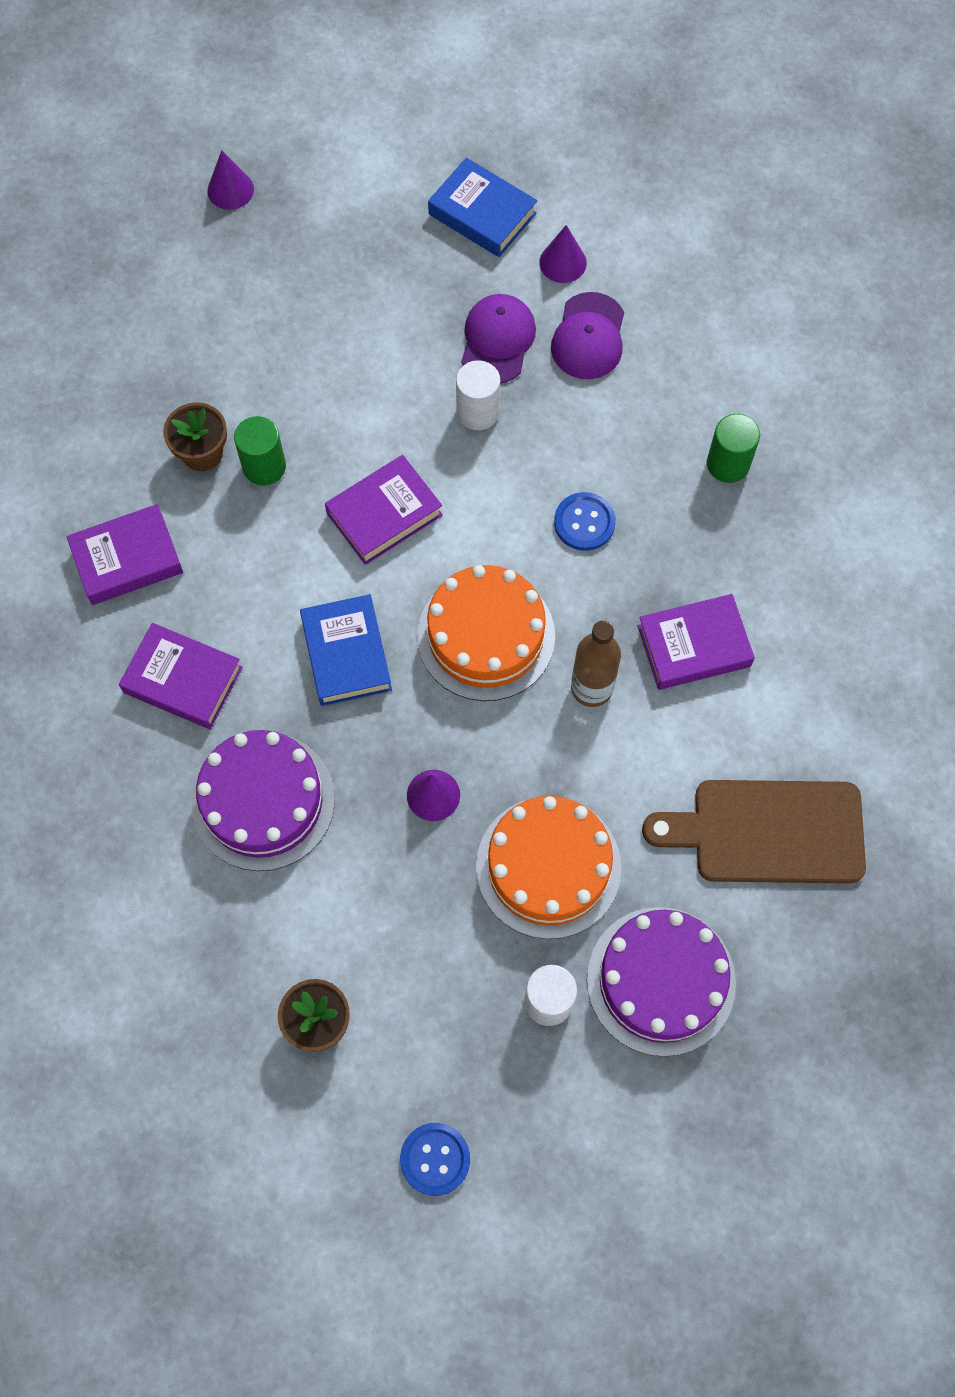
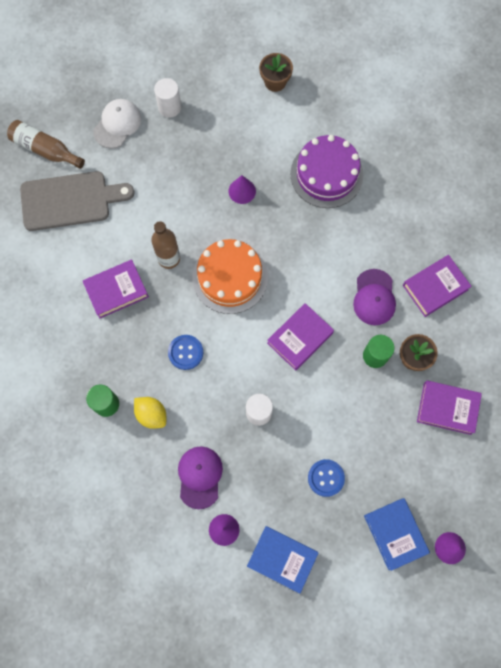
camera: 170 degrees right, 5 degrees up
(183, 680) = (384, 227): purple book -> purple book (447, 408)
(346, 654) = (302, 255): blue book -> blue book (395, 534)
(435, 1159) = (210, 37): blue button -> blue button (326, 478)
(497, 340) = (255, 464): purple cap -> purple cap (374, 297)
(548, 867) = (178, 166): orange cake -> none
(654, 436) = (151, 414): none -> yellow lemon
(661, 980) = (117, 124): purple cake -> white cap
(768, 831) = (70, 201): brown cutting board -> grey cutting board
(813, 949) = (45, 149): none -> brown bottle

